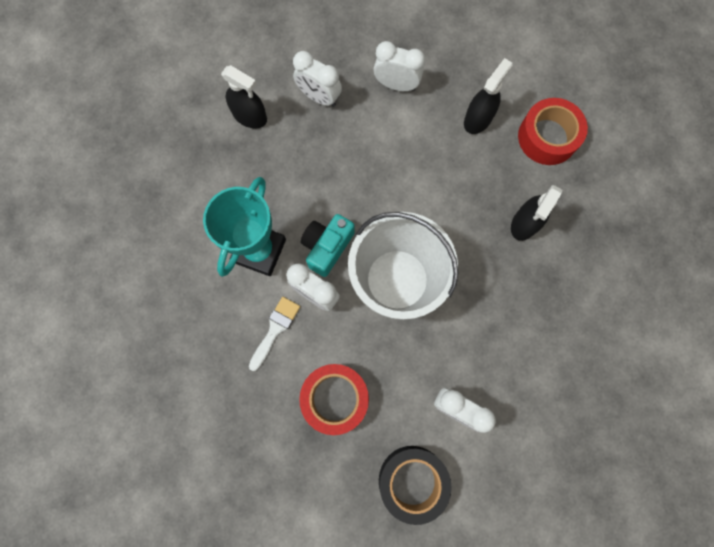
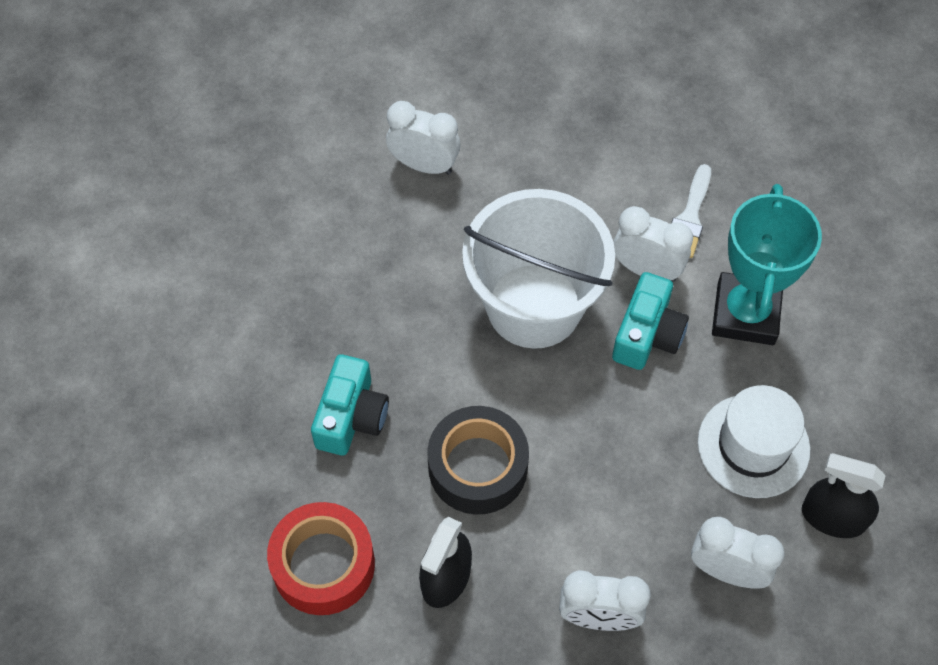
camera: 170 degrees right, 15 degrees down
(282, 164) = (753, 446): none -> white hat
(335, 398) = (586, 152): red tape -> none
(412, 481) = (468, 84): black tape -> black tape (477, 467)
(525, 223) = (351, 416): black spray bottle -> turquoise camera

